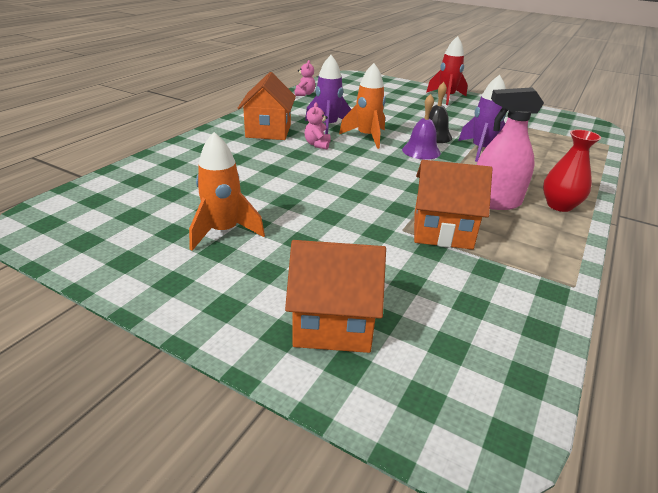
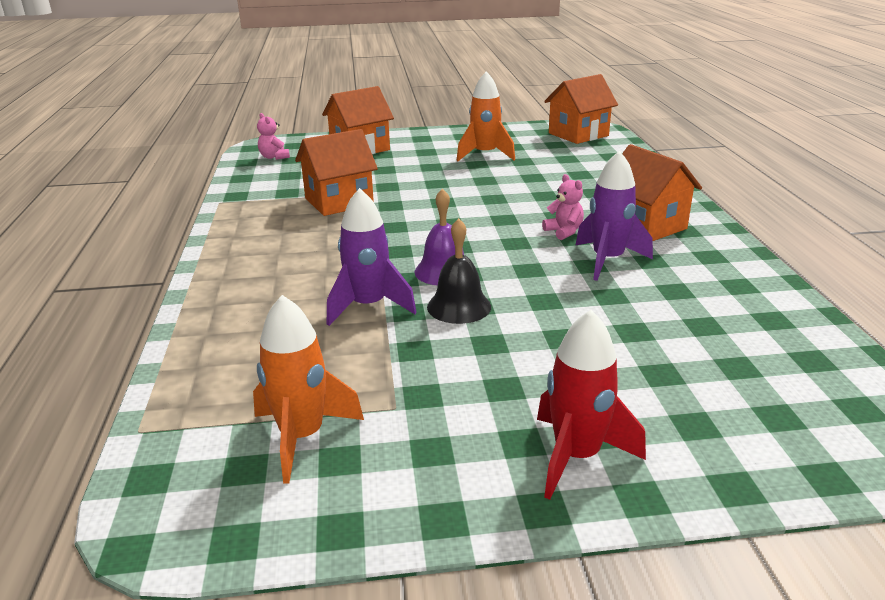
camera: 145 degrees right, 5 degrees down
(78, 217) = (578, 134): none -> orange house
(304, 94) = (788, 312): pink teddy bear -> pink teddy bear (274, 157)
(367, 137) = (535, 265): orange rocket -> orange rocket (302, 437)
(494, 202) = (308, 239): pink spray bottle -> none
(559, 205) = (235, 260): red vase -> none

